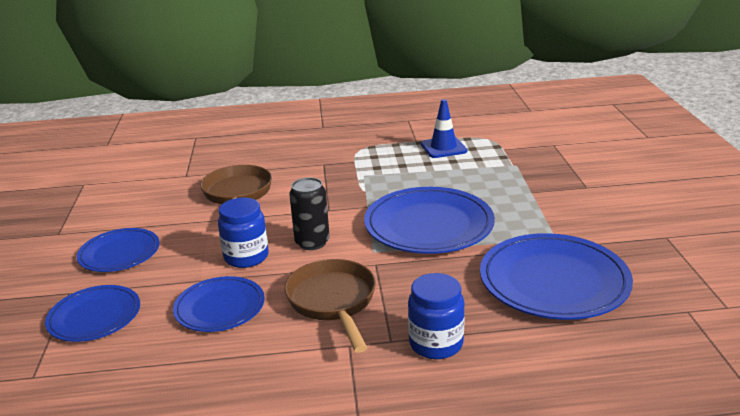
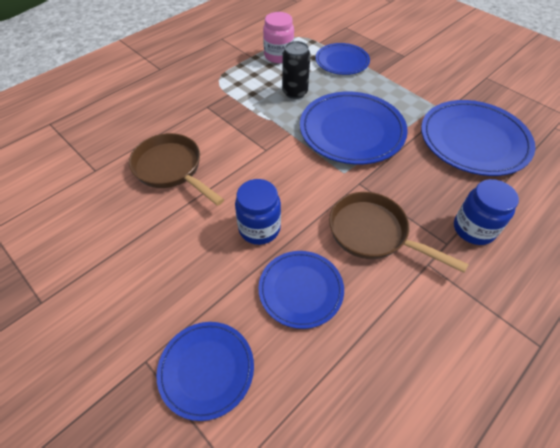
camera: 40 degrees left, 25 degrees up
(119, 253) = (140, 288): blue plate -> blue plate (342, 61)
(312, 242) = (292, 187): black can -> black can (295, 92)
(443, 148) = (278, 56): blue traffic cone -> pink jar

